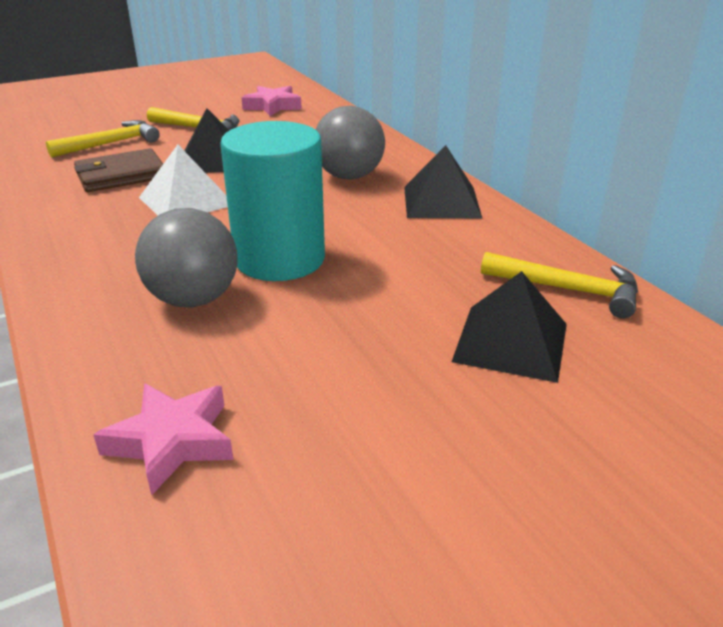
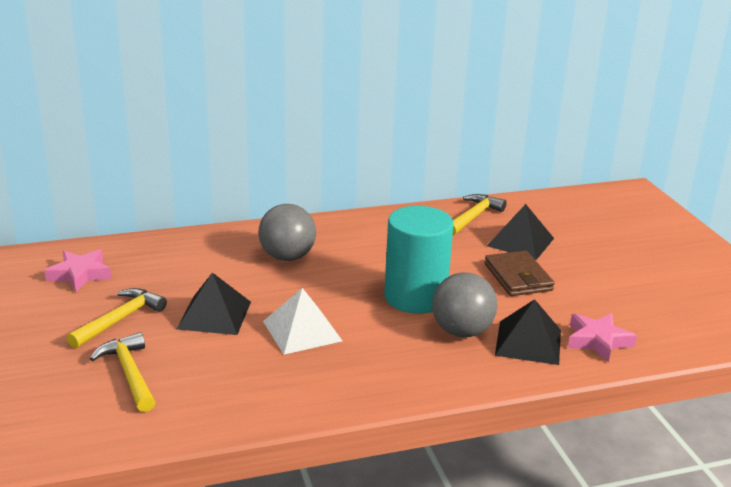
camera: 80 degrees left, 5 degrees down
(121, 175) = (226, 365): brown wallet -> brown wallet (518, 277)
(441, 202) = (349, 231): black pyramid -> black pyramid (528, 342)

